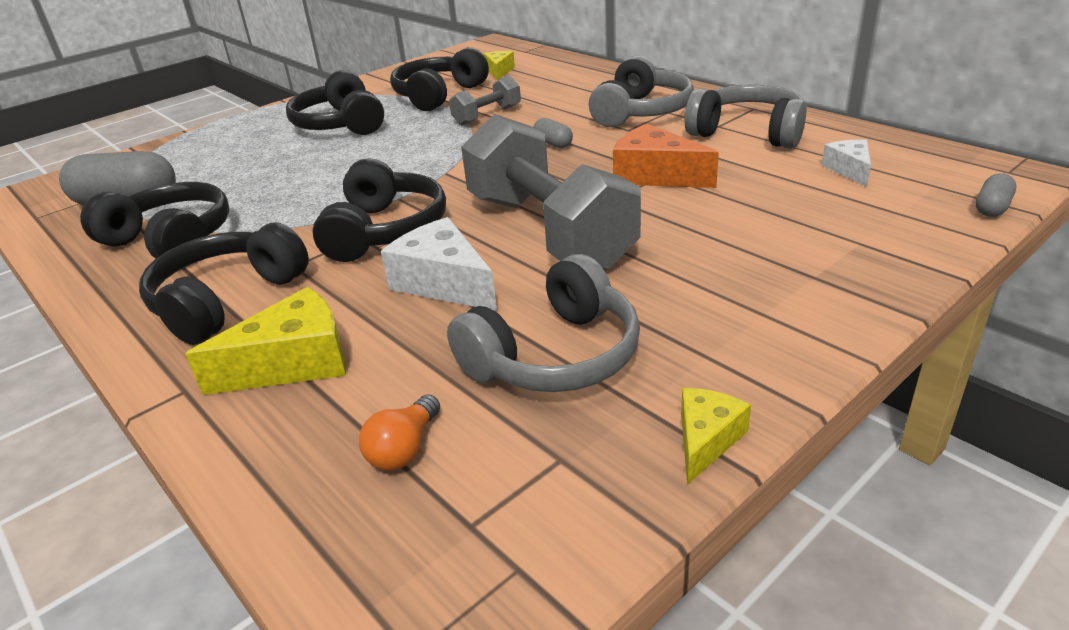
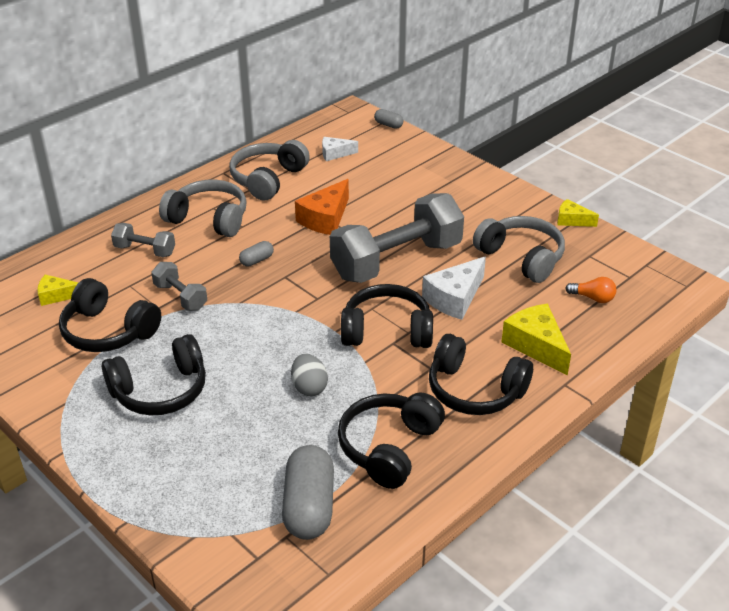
camera: 95 degrees left, 5 degrees up
(303, 190) = (309, 387): none -> grey egg
(573, 92) = (145, 250): none -> grey dumbbell

